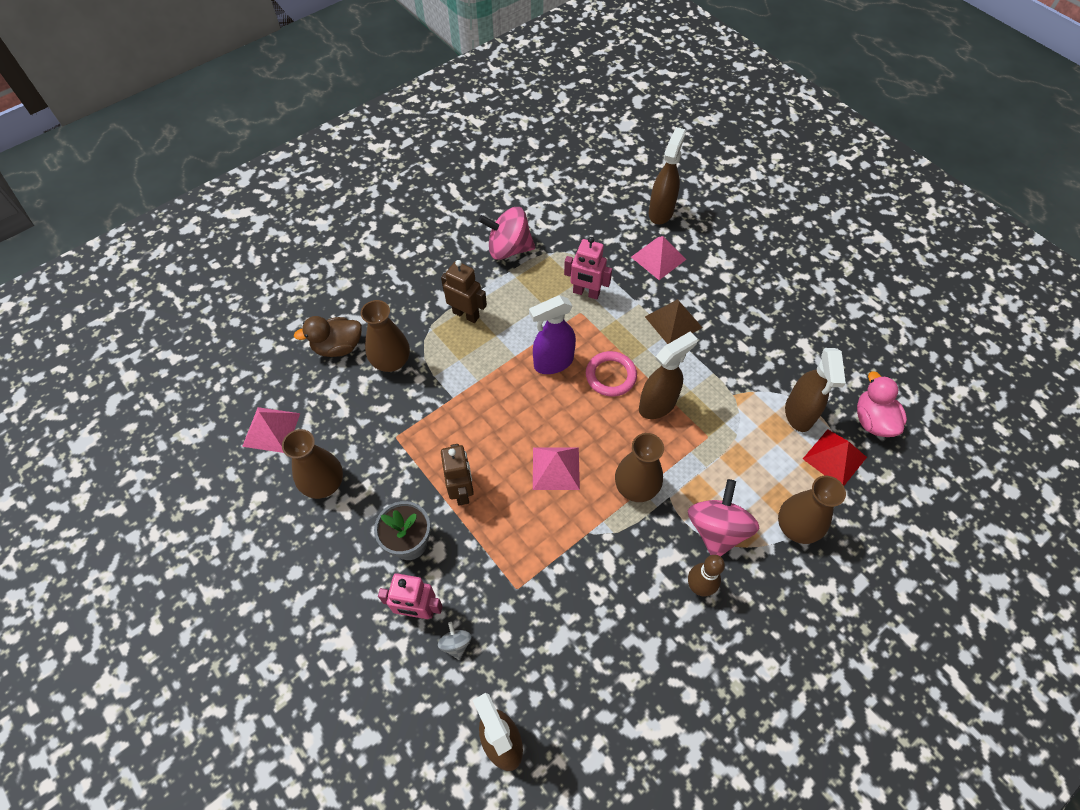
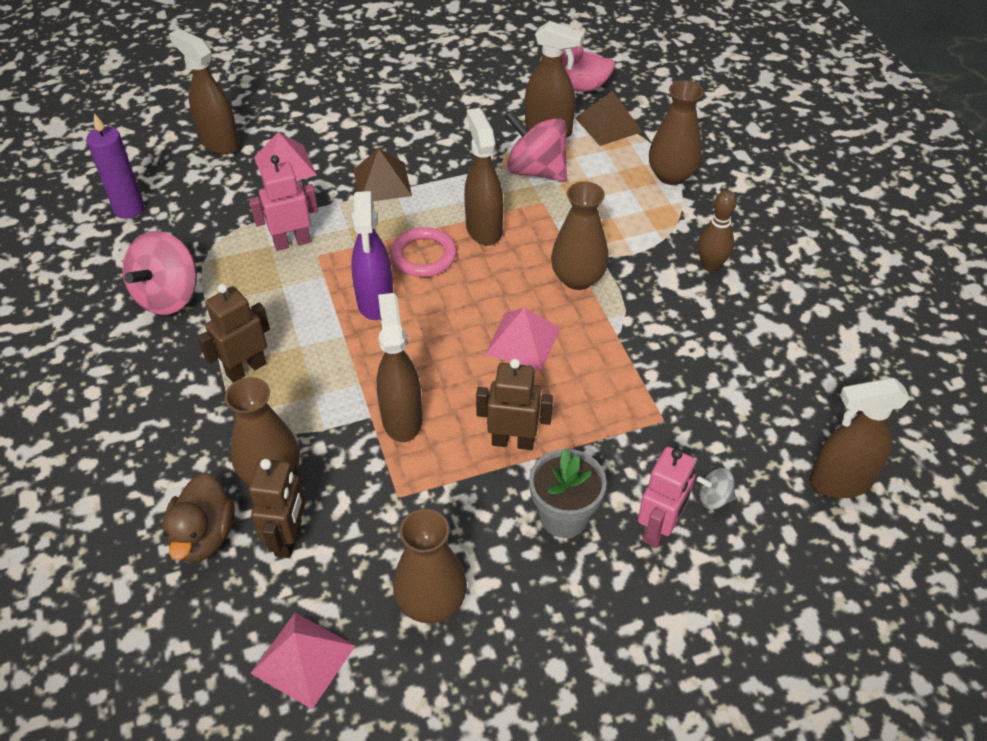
camera: 70 degrees left, 10 degrees down
(348, 390) = (289, 538): none -> brown robot
(458, 416) = (402, 418): none -> brown spray bottle
(573, 195) = (129, 209): none -> purple candle
(586, 293) = (292, 242): pink robot -> pink robot turned 150 degrees counterclockwise
(716, 530) = (653, 232): pink spinning top -> pink spinning top (536, 170)
(834, 458) = (608, 125): red pyramid -> brown pyramid

